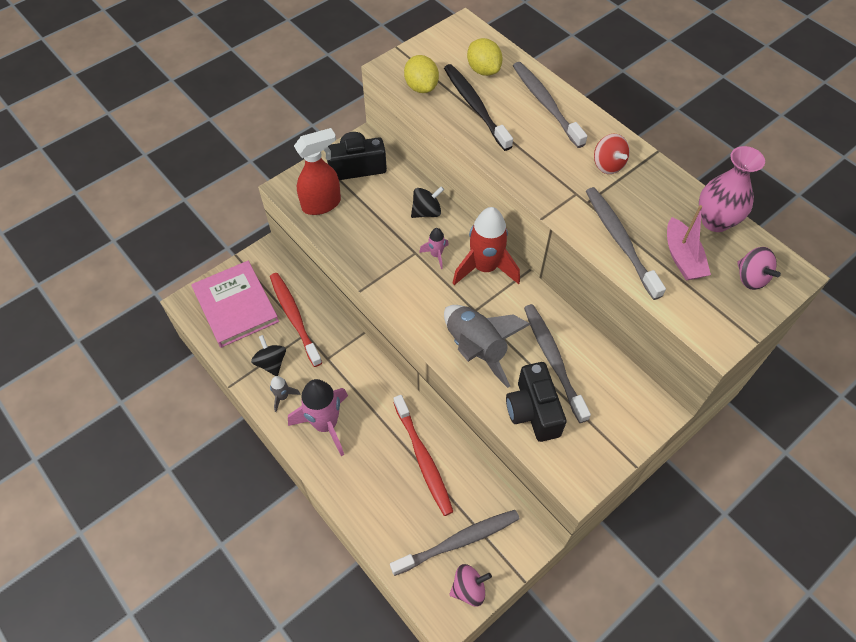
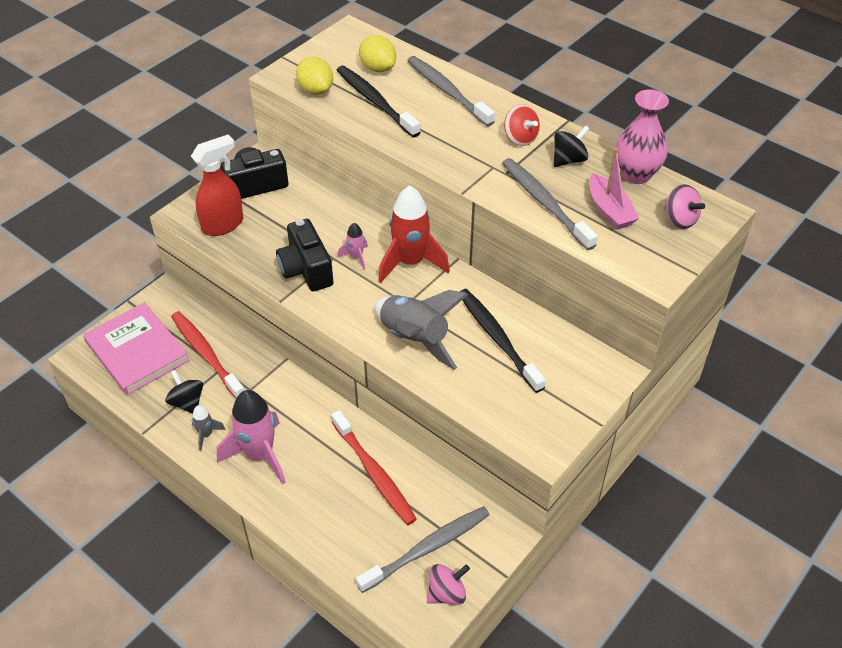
camera: 10 degrees left, 10 degrees down
(426, 212) = (339, 218): black spinning top -> black spinning top (569, 160)
(533, 411) = (485, 389): black camera -> black camera (306, 270)
(553, 360) = (497, 338): grey toothbrush -> black toothbrush

